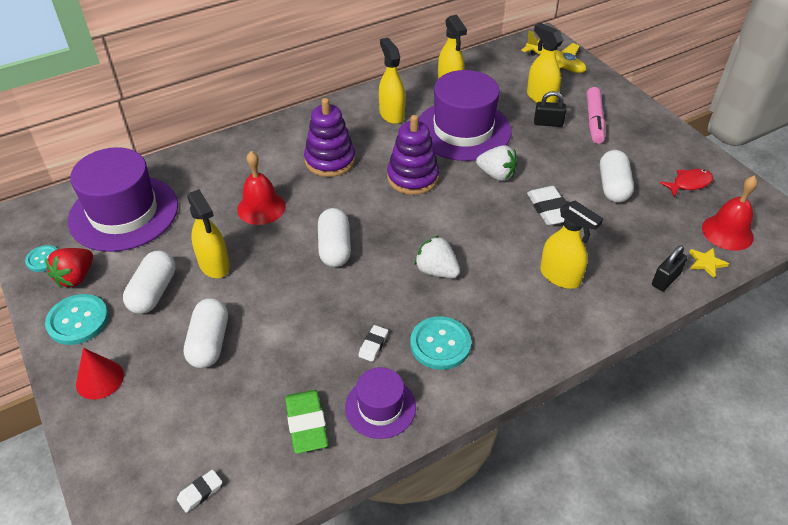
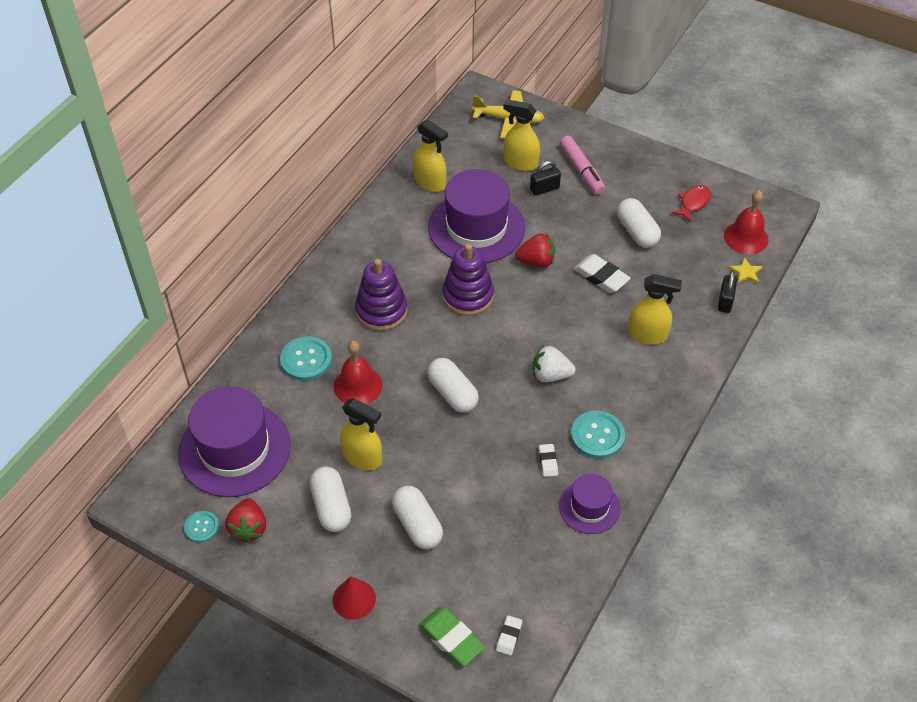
camera: 30 degrees left, 5 degrees up
(78, 320) = (288, 563): turquoise button -> turquoise button (306, 360)
(306, 424) = (545, 547): green eraser -> green eraser (451, 638)
(391, 114) = (400, 237): yellow spray bottle -> none
(496, 175) = (536, 262): white strawberry -> red strawberry

